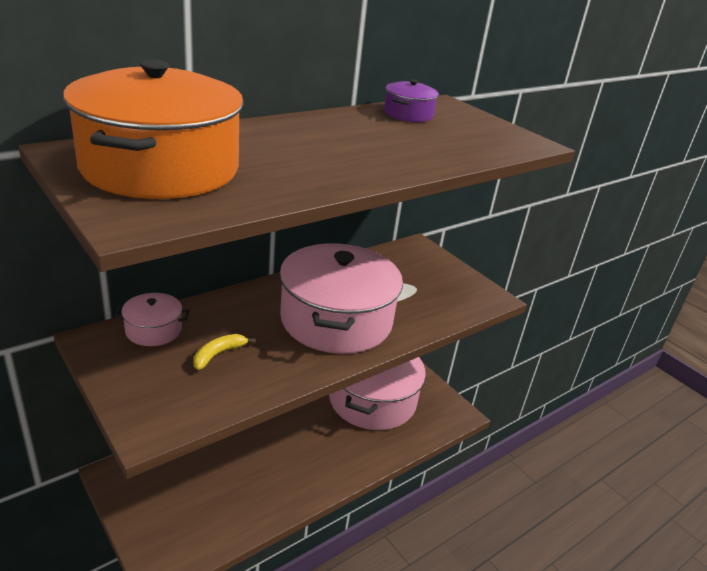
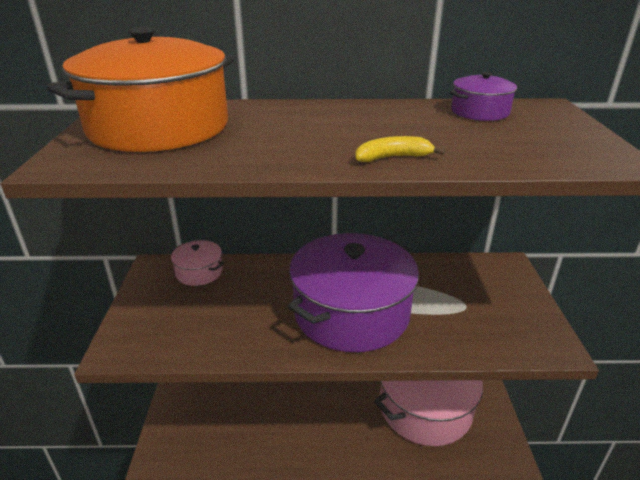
camera: 40 degrees right, 0 degrees up
(218, 354) = (224, 308): yellow banana -> yellow banana (393, 157)
(336, 320) = (351, 312): pink pot -> purple pot

